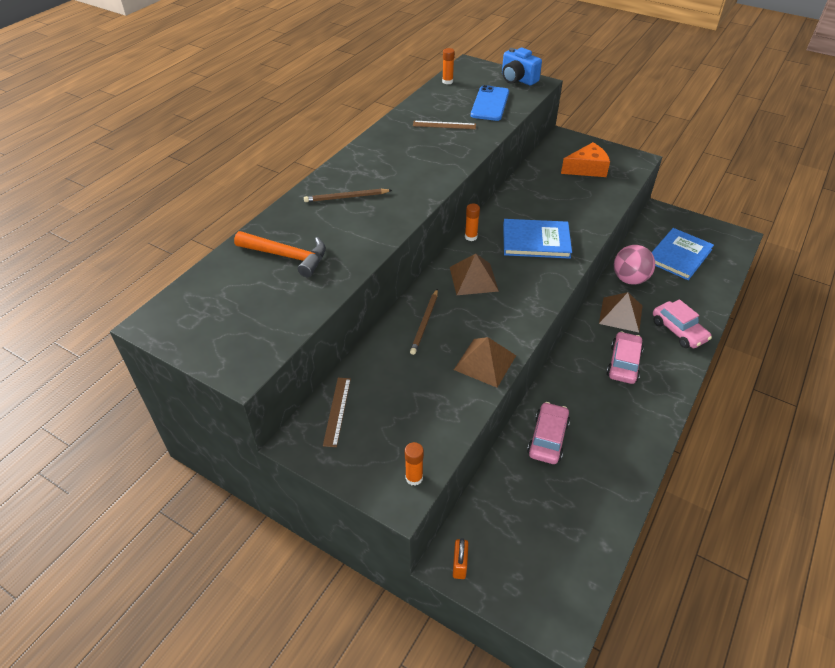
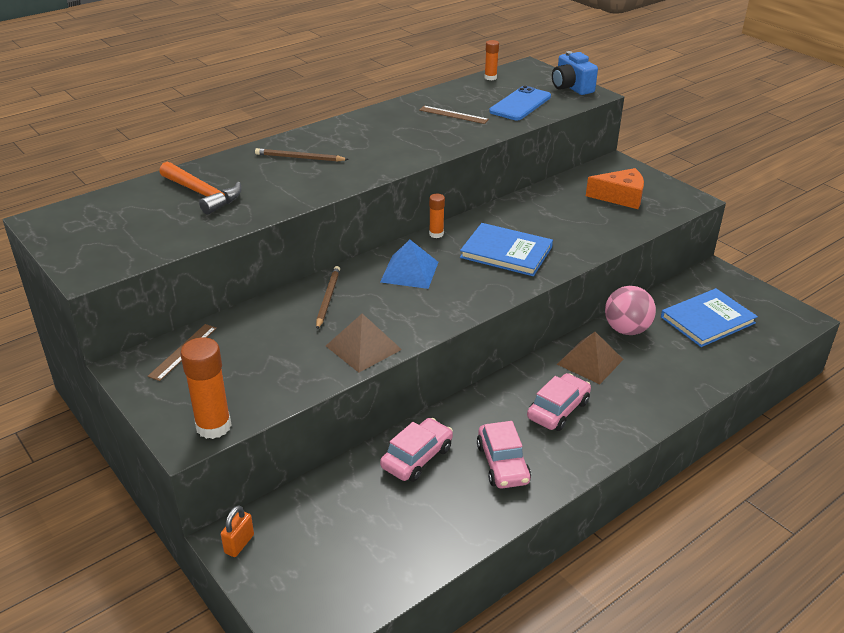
camera: 20 degrees right, 10 degrees down
(414, 478) = (213, 426): orange glue stick -> orange glue stick, size x1.79
(425, 323) = (328, 298): brown pencil -> brown pencil turned 150 degrees clockwise
(473, 279) = (409, 272): brown pyramid -> blue pyramid
(678, 331) = (651, 394): pink car -> pink car (503, 463)

